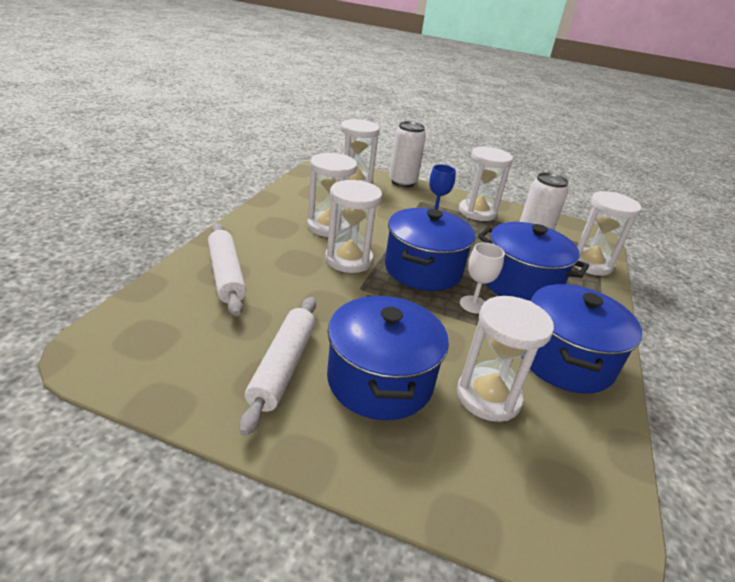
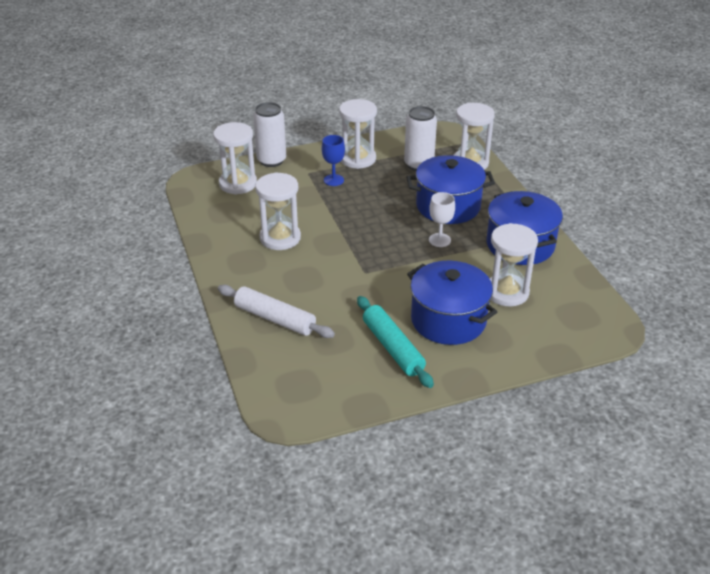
camera: 35 degrees left, 5 degrees up
(282, 367) = (392, 348): white rolling pin -> turquoise rolling pin
(349, 260) = (331, 256): white hourglass -> none
(423, 269) = (382, 233): blue pot -> none

